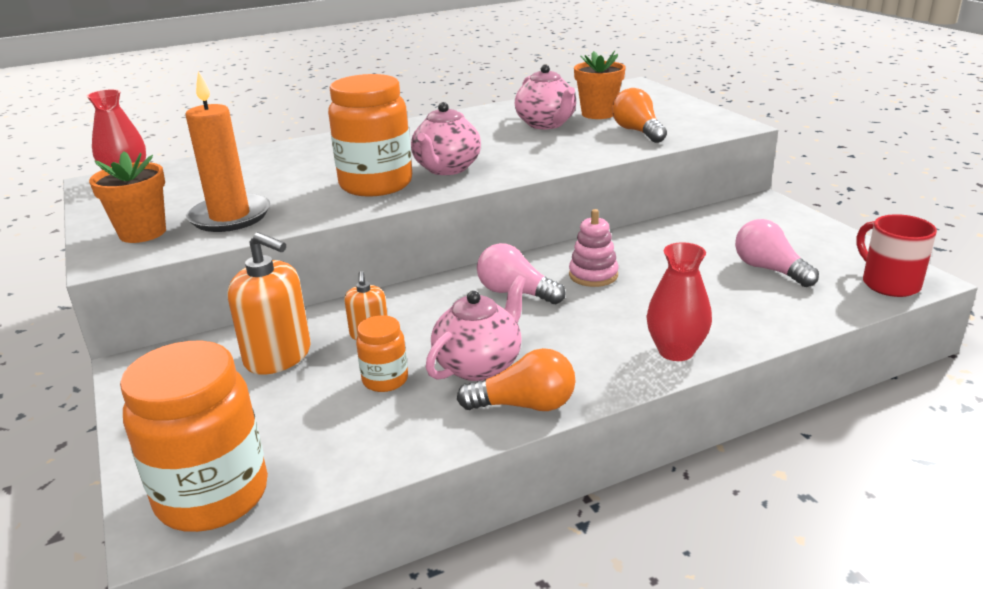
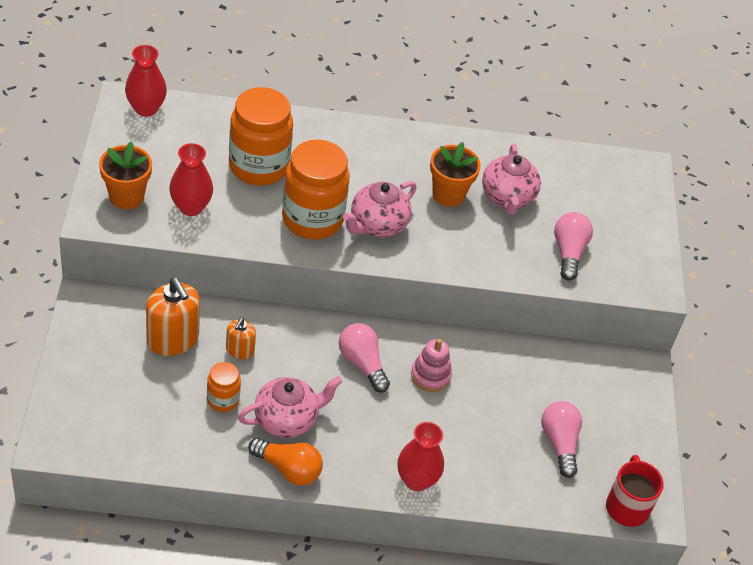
camera: 20 degrees right, 20 degrees up
(212, 496) = (82, 436): orange jar -> orange jar (258, 166)
(230, 216) = (191, 207): orange candle -> red vase
(598, 114) = (565, 204): orange flower pot -> orange flower pot (448, 194)
(637, 131) = (568, 252): orange light bulb -> pink light bulb

